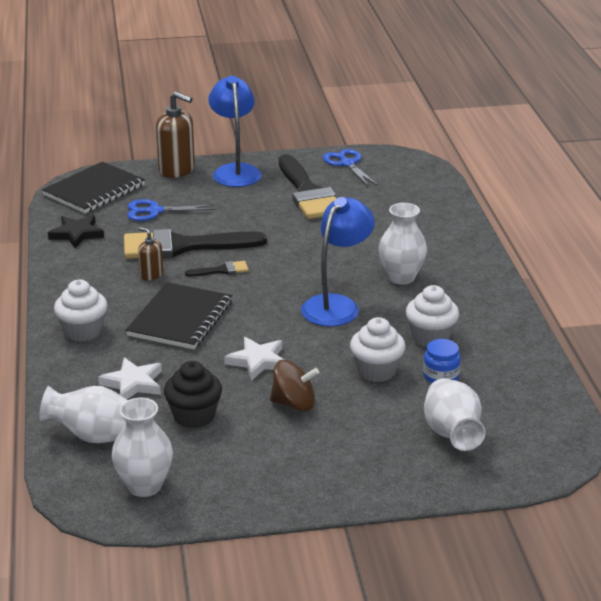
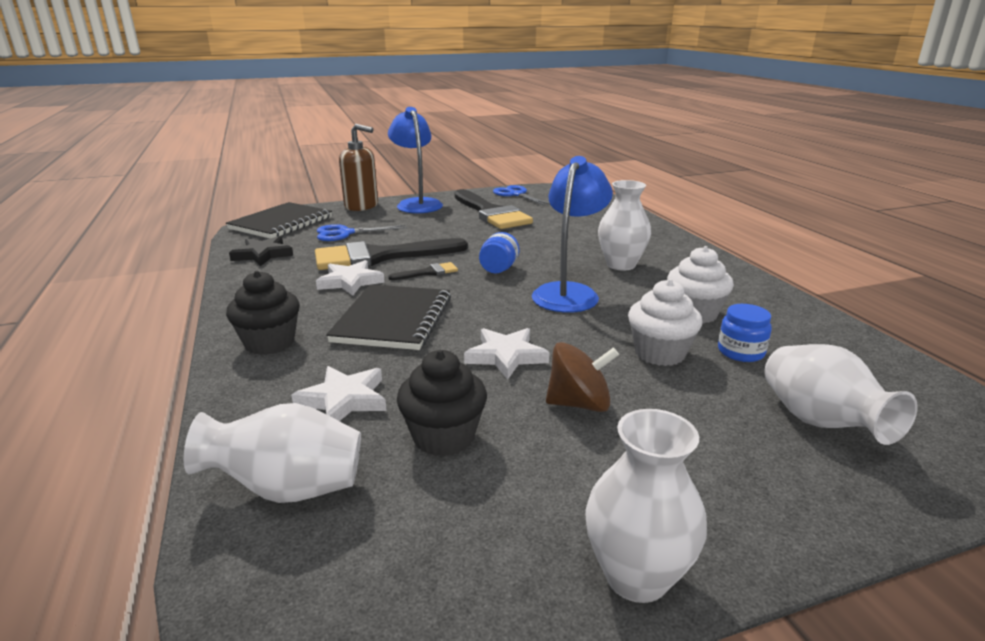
camera: 10 degrees left, 5 degrees down
(83, 331) = (270, 343): white cupcake -> black cupcake
(144, 486) = (389, 578): white vase -> white vase (636, 576)
(151, 275) = (350, 282): brown soap dispenser -> white star
(286, 272) = (498, 269): none -> blue jar

